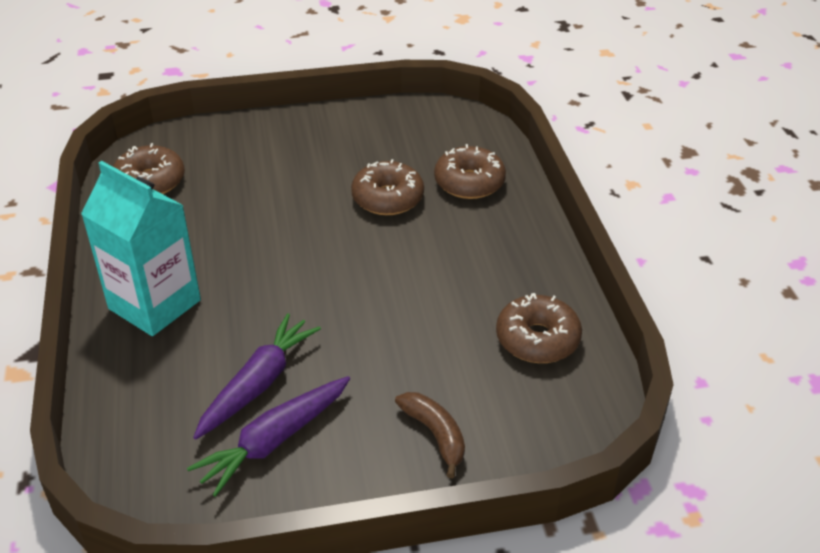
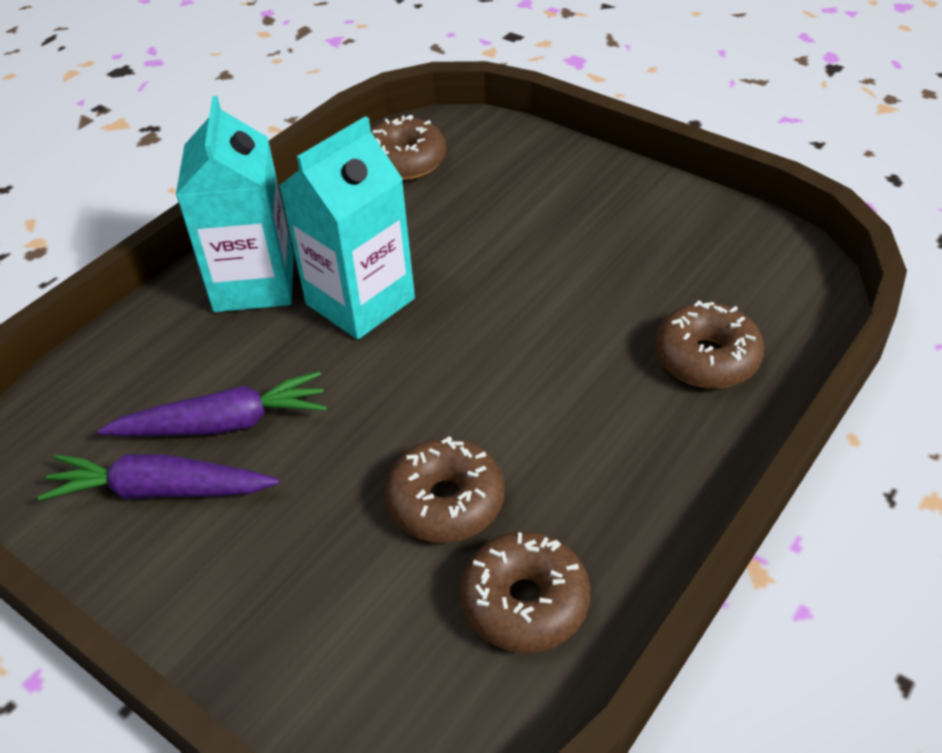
camera: 50 degrees right, 5 degrees up
(243, 271) = (360, 301): none -> turquoise carton
(387, 198) = (591, 317): brown donut -> brown donut (445, 502)
(435, 435) = (283, 613): brown banana -> none

